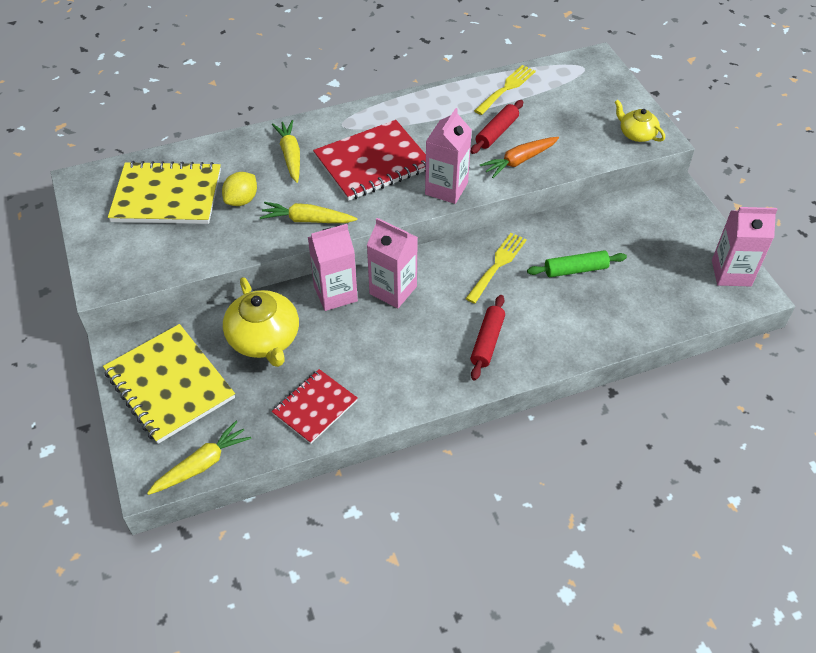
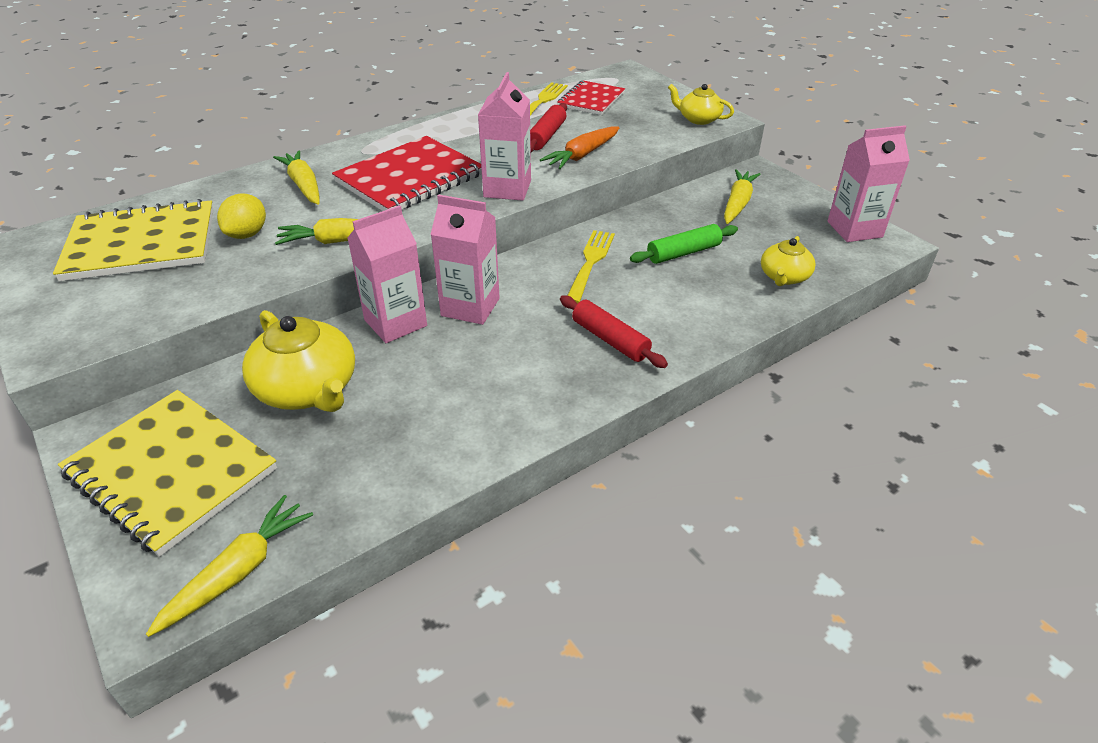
camera: 15 degrees left, 10 degrees down
(315, 407) = (401, 458): red notebook -> red notebook (591, 100)
(487, 342) = (610, 340): red rolling pin -> red rolling pin turned 45 degrees counterclockwise
(643, 225) = (737, 203): none -> yellow carrot
(647, 310) = (784, 277): none -> yellow teapot

